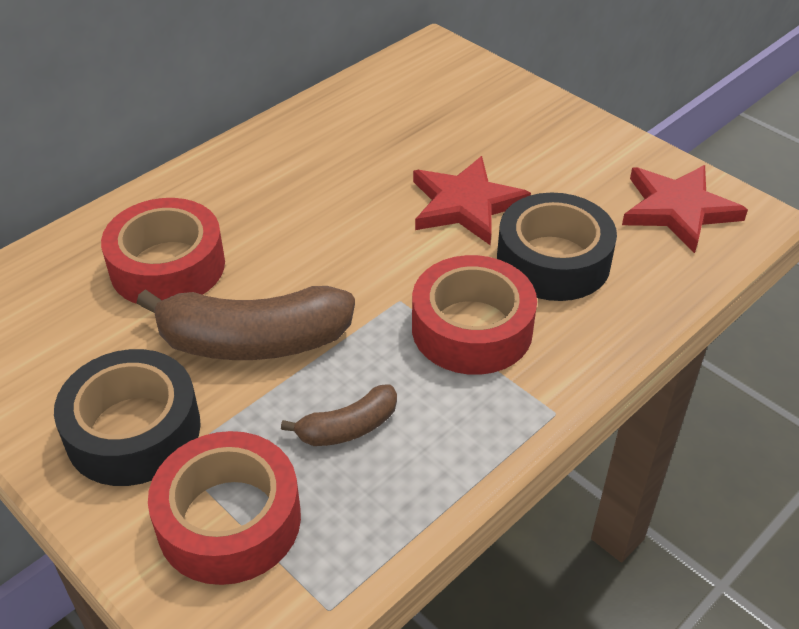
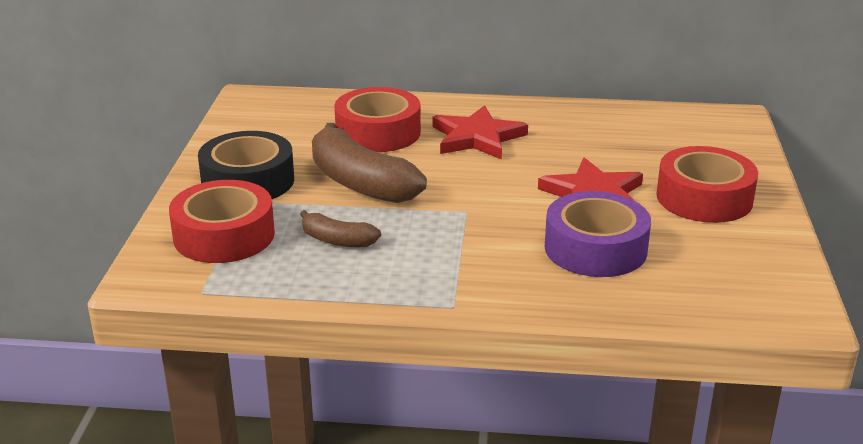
camera: 50 degrees right, 15 degrees down
(472, 328) = (481, 245): red tape -> red tape (704, 198)
(553, 260) = (595, 248): black tape -> purple tape
(678, 209) = (743, 277): red star -> red star (477, 137)

